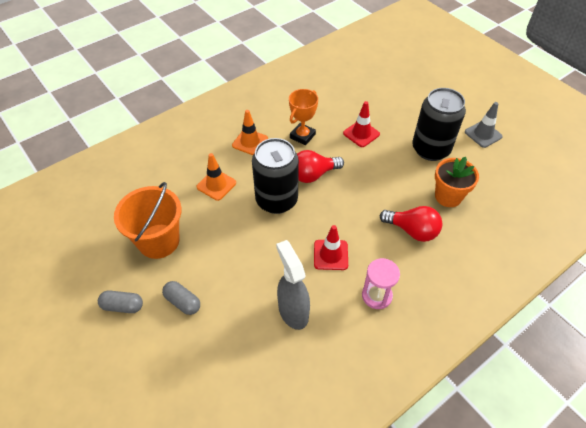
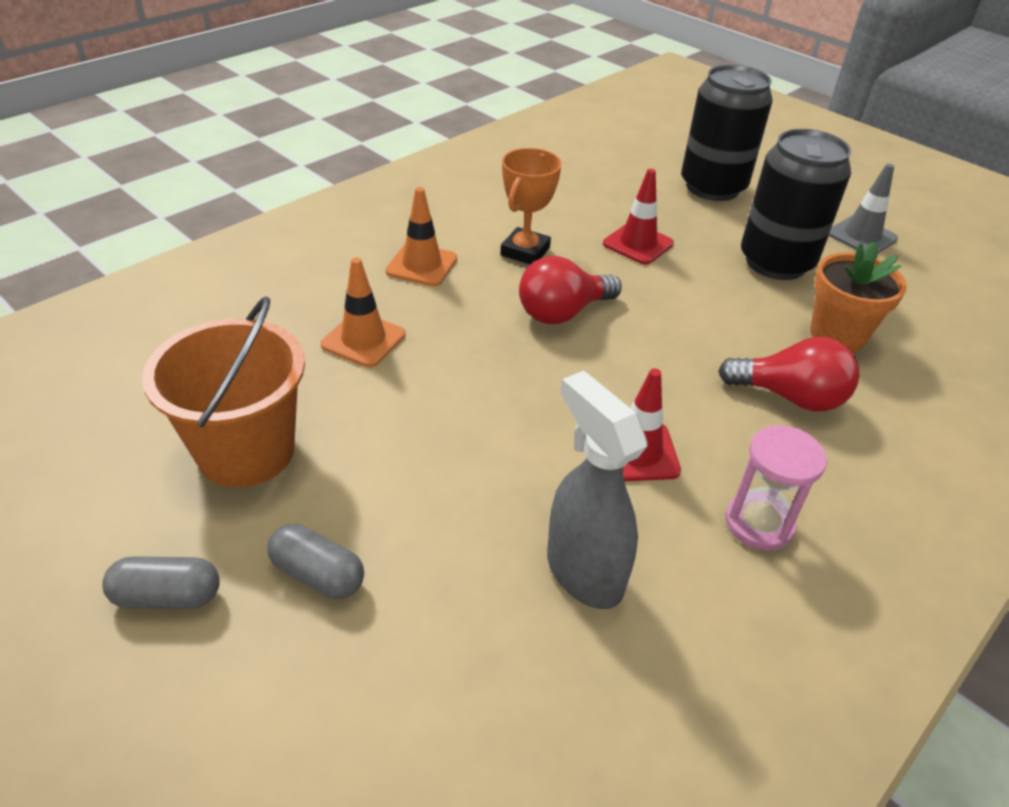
camera: 10 degrees left, 10 degrees down
(276, 200) = (497, 360): black can -> black can (712, 187)

